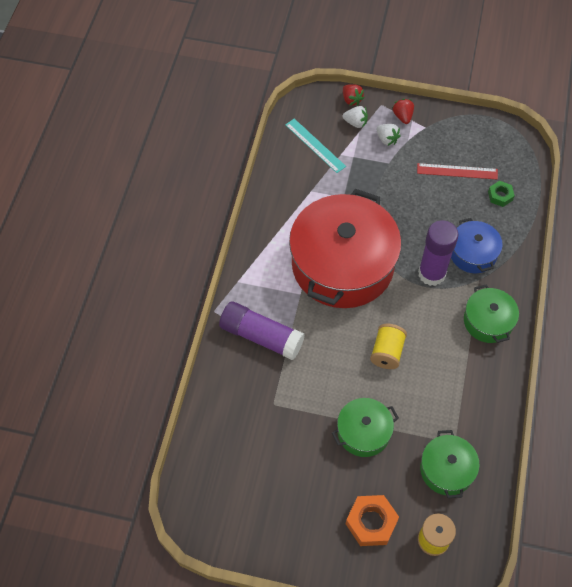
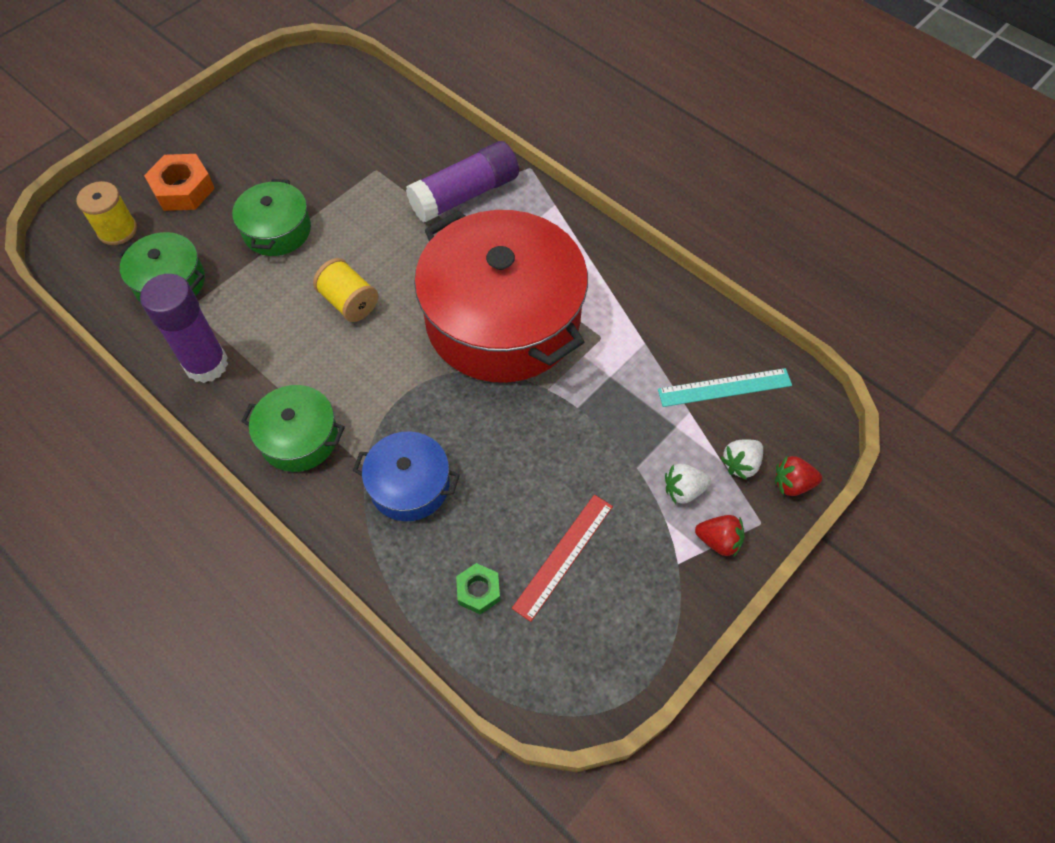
camera: 120 degrees right, 0 degrees up
(431, 274) = (416, 413): purple glue stick -> purple glue stick (206, 364)

